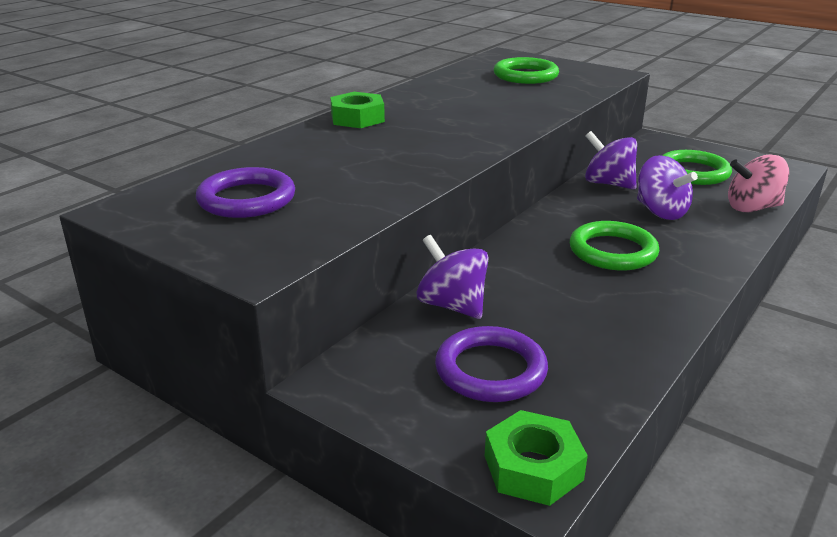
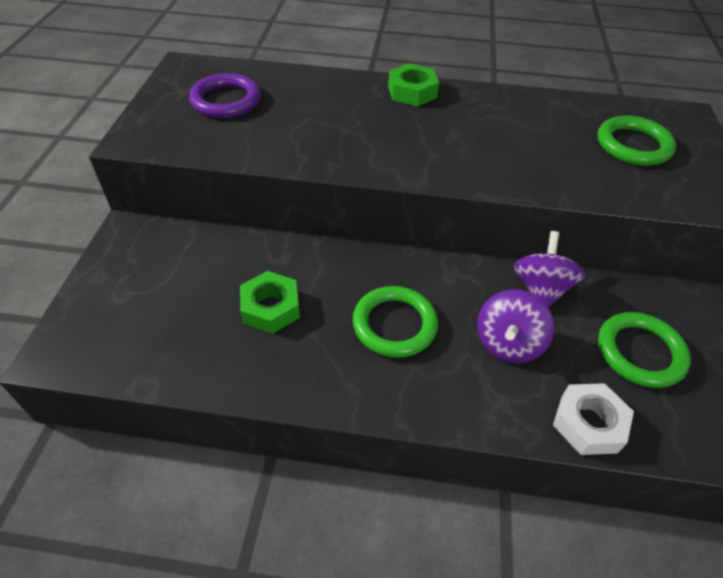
camera: 60 degrees right, 20 degrees up
(452, 305) = (245, 253): purple spinning top -> none
(490, 370) = (170, 298): purple ring -> none
(533, 468) = (68, 350): green nut -> green nut (270, 308)
(752, 208) = (588, 423): pink spinning top -> white nut

